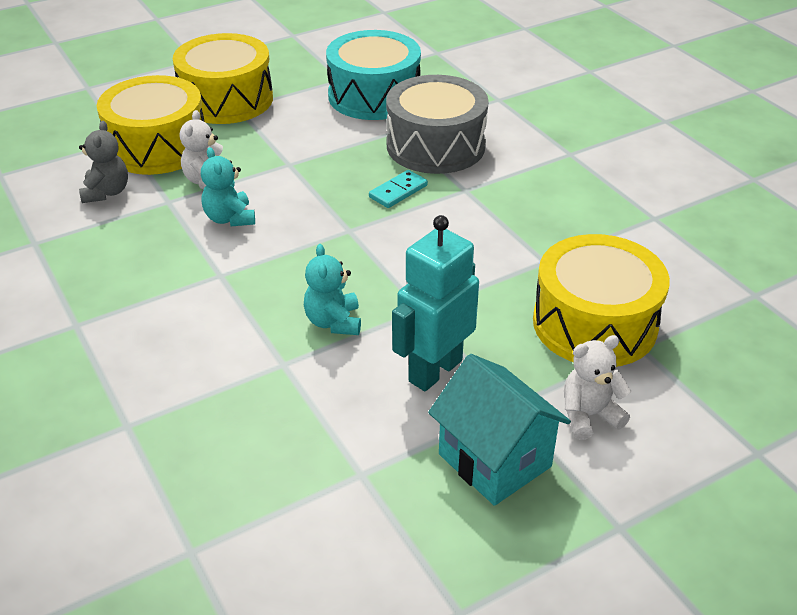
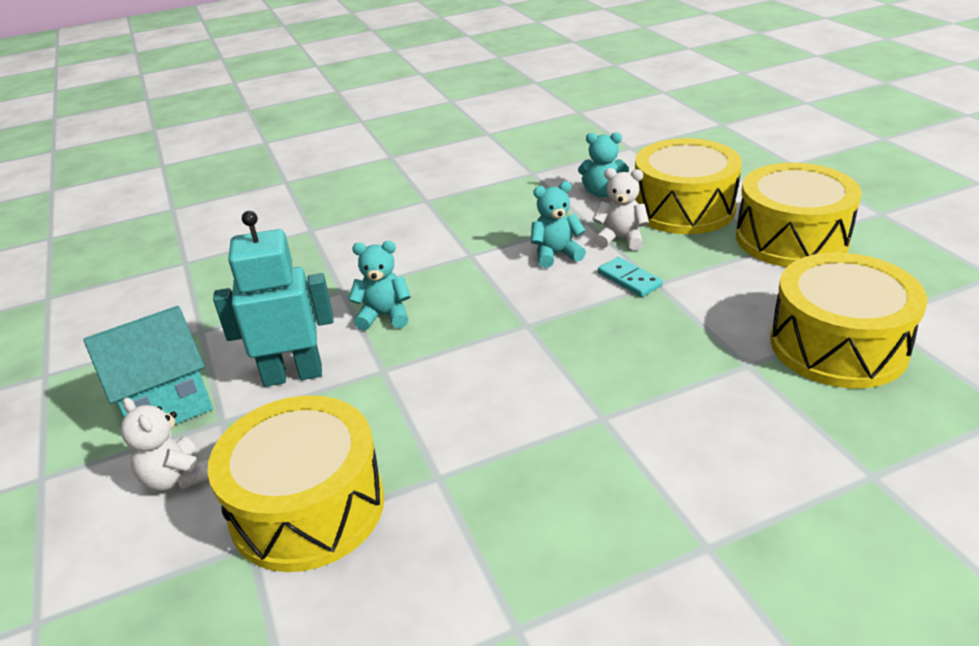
camera: 100 degrees right, 5 degrees down
(106, 192) = (602, 193): grey teddy bear -> turquoise teddy bear
(374, 96) = (838, 345): turquoise drum -> yellow drum
(398, 191) = (600, 360): turquoise domino -> turquoise domino (629, 279)
(435, 146) = (711, 397): grey drum -> none
(435, 370) = (293, 375): turquoise robot -> turquoise robot turned 60 degrees counterclockwise
(589, 416) = (176, 478): white teddy bear -> white teddy bear turned 150 degrees clockwise

